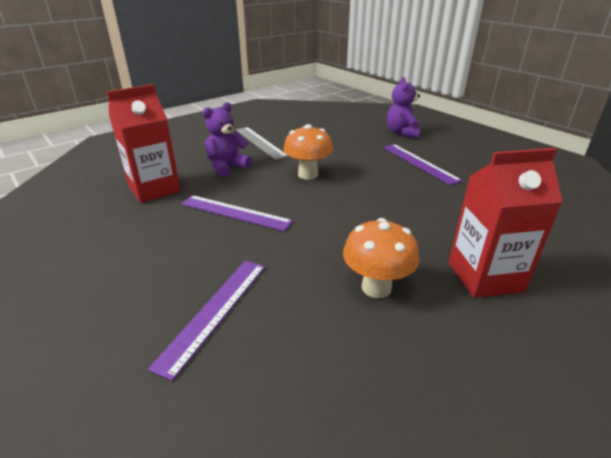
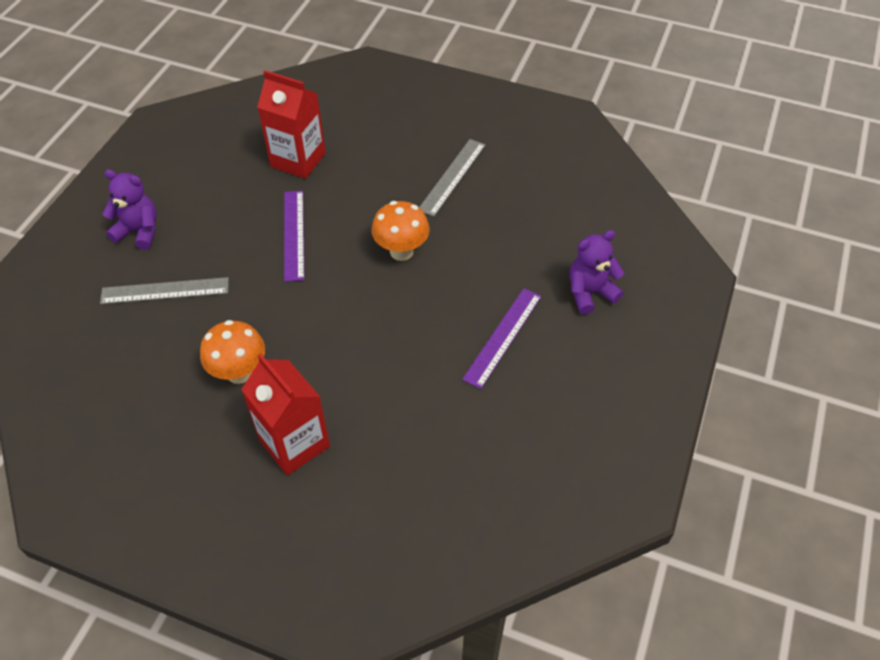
camera: 60 degrees right, 20 degrees up
(214, 311) = (165, 290): purple ruler -> grey ruler
(227, 167) = (374, 183): purple teddy bear -> purple teddy bear (139, 231)

